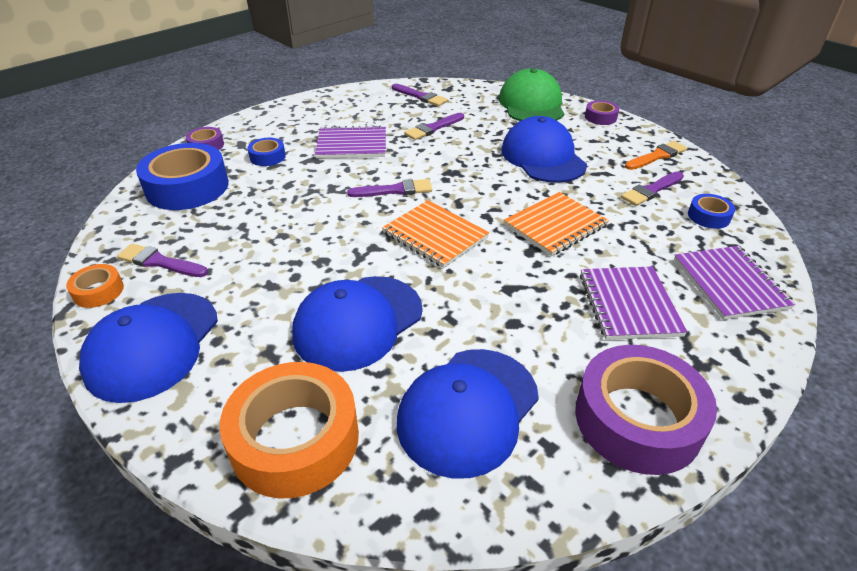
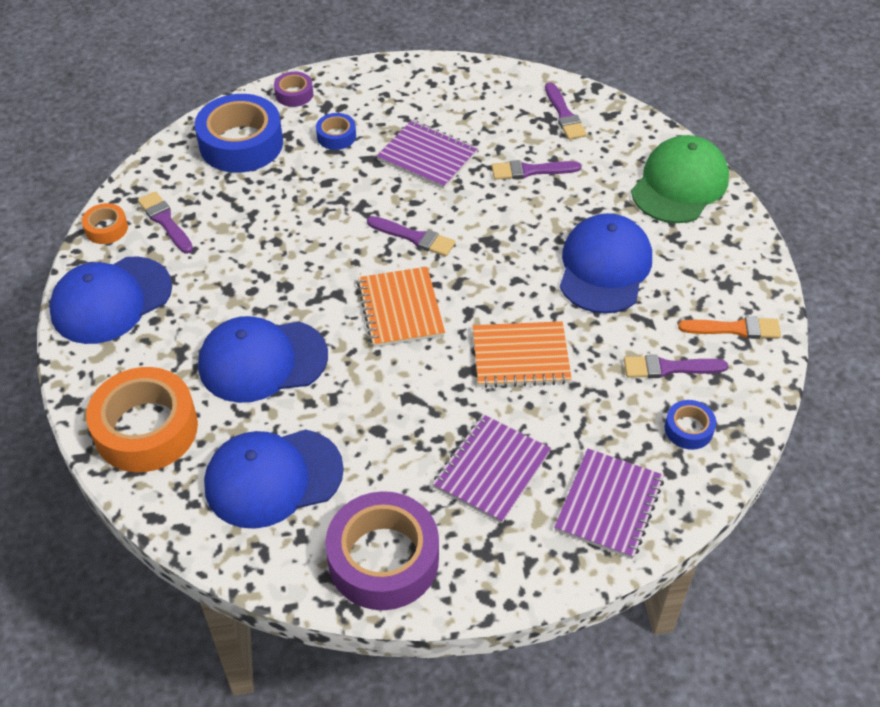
camera: 35 degrees right, 10 degrees up
(600, 117) = (739, 242): purple tape -> none

